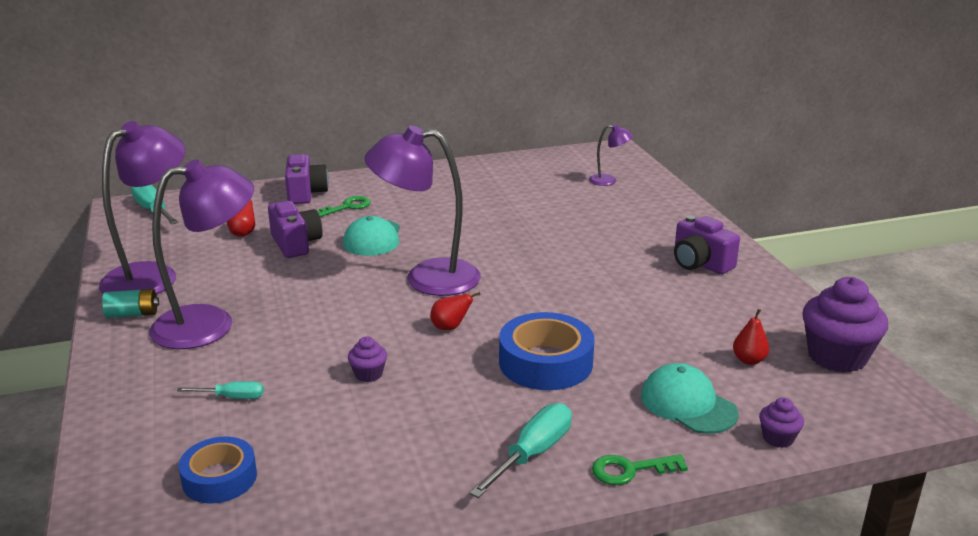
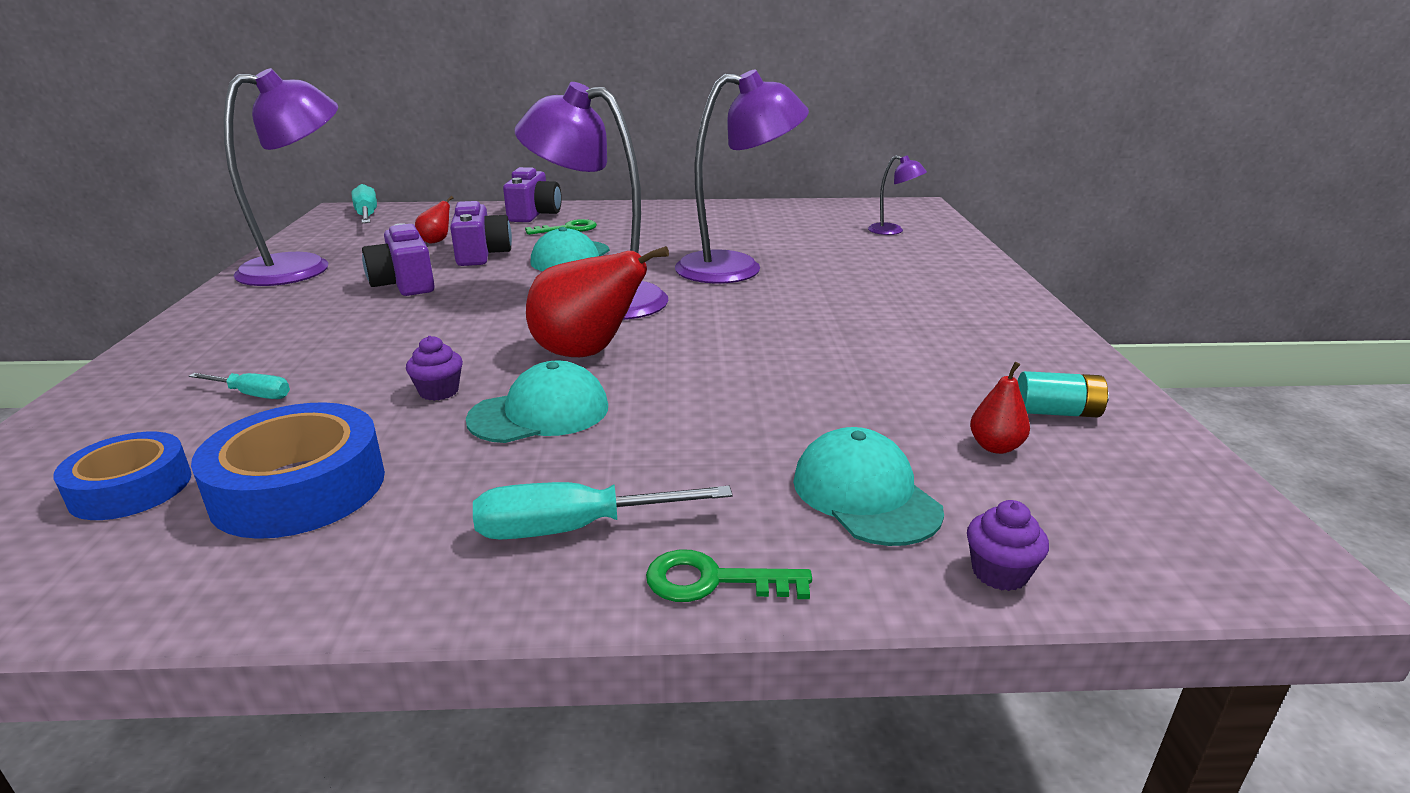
camera: 15 degrees right, 0 degrees up
(133, 314) = (243, 299): turquoise battery -> turquoise battery (1057, 412)
(210, 324) = (312, 317): purple lamp -> purple lamp (736, 268)
(450, 327) = (587, 353): red pear -> red pear, size x2.11
(452, 380) = (540, 413): none -> turquoise cap
(532, 454) = (575, 528): turquoise screwdriver -> turquoise screwdriver turned 150 degrees counterclockwise
(545, 362) = (682, 409): blue tape -> blue tape (299, 487)
(700, 263) = (972, 321): purple camera -> purple camera (404, 284)
(837, 357) = (1149, 462): purple cupcake -> none

